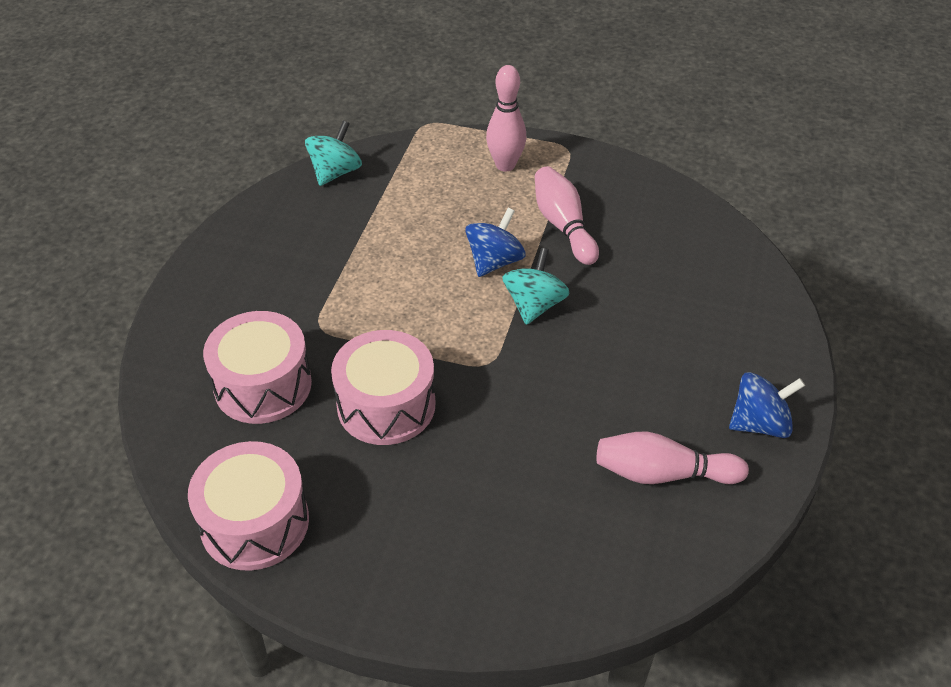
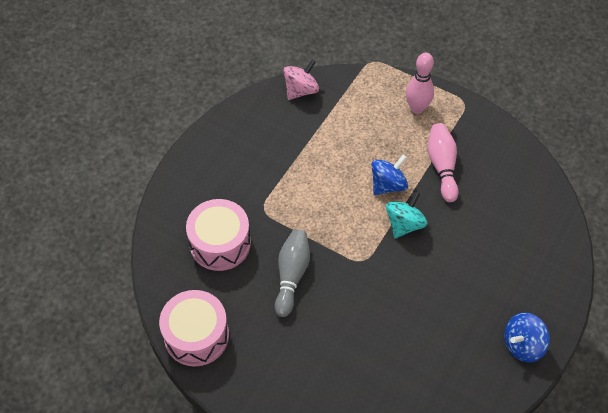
camera: 15 degrees right, 10 degrees up
(335, 172) = (301, 90): turquoise spinning top -> pink spinning top
(386, 405) = (291, 275): pink drum -> grey bowling pin
(663, 474) = (449, 364): pink bowling pin -> none
(759, 423) = (522, 345): blue spinning top -> blue spinning top turned 150 degrees clockwise

